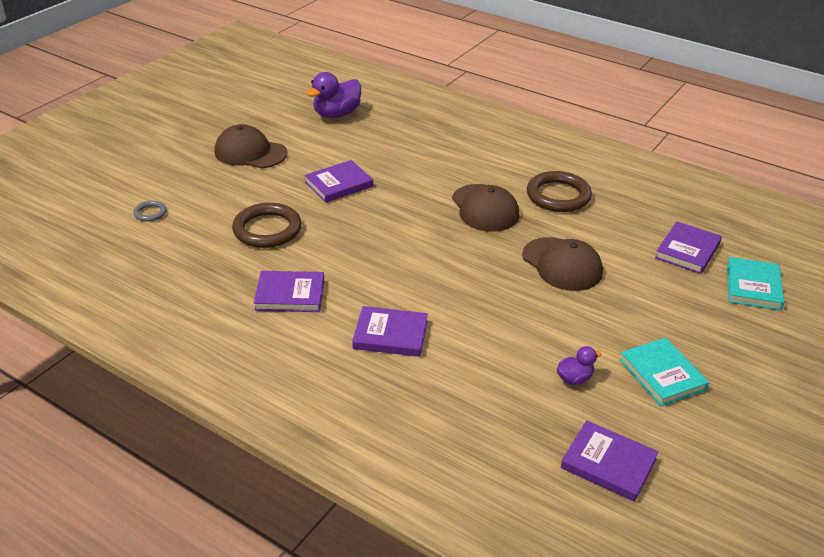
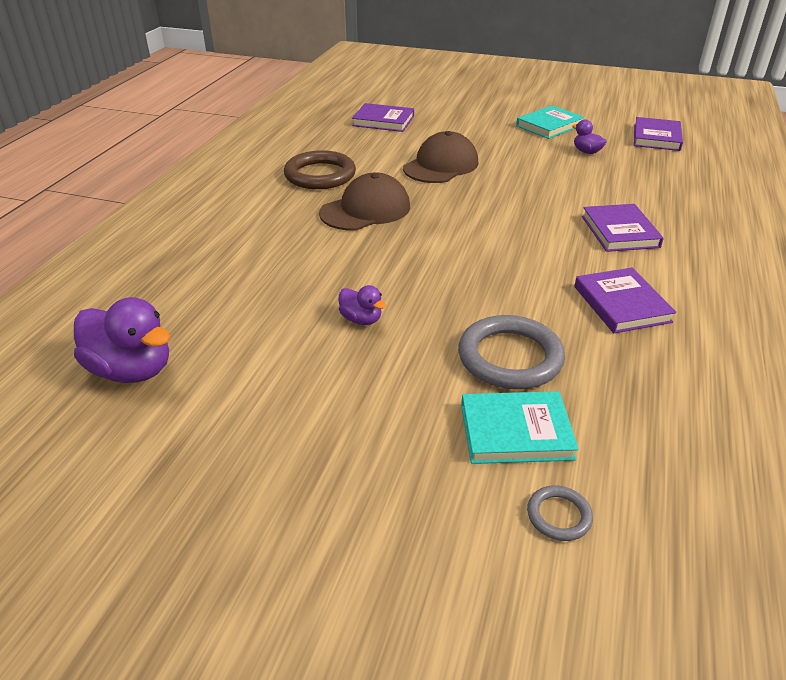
camera: 105 degrees left, 0 degrees up
(250, 152) = (296, 444): brown cap -> none
(267, 229) = (510, 357): brown ring -> grey ring
(339, 184) = (361, 319): purple book -> purple duck
(753, 287) = (417, 101): turquoise book -> turquoise book (516, 431)

